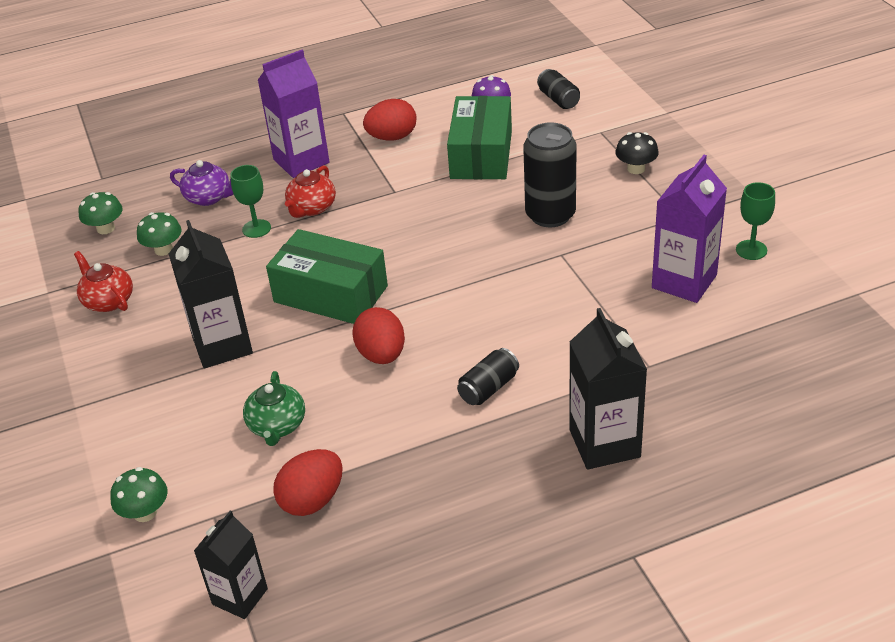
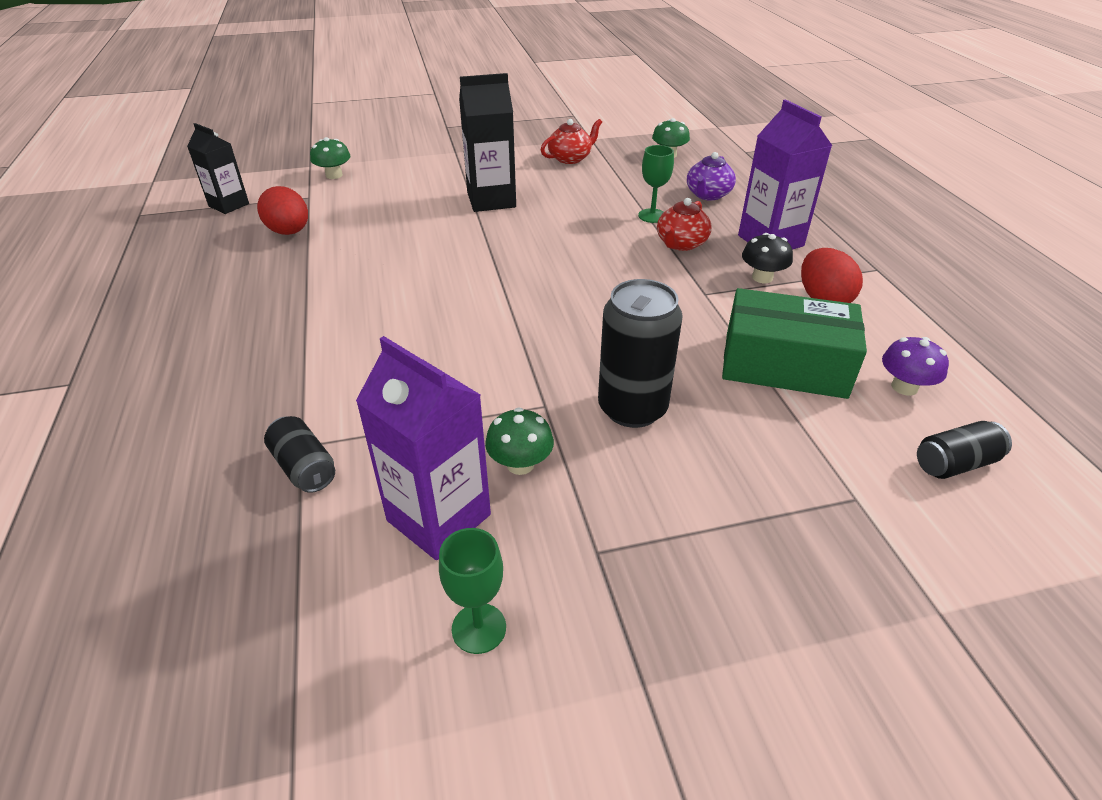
camera: 95 degrees right, 0 degrees up
(163, 249) = (632, 177): green mushroom -> green mushroom (520, 464)
(277, 426) = (380, 220): green teapot -> none
(311, 208) = (681, 244): red teapot -> red teapot turned 90 degrees counterclockwise
(331, 294) = (536, 249): green box -> none
(381, 355) = (434, 270): red egg -> none
(488, 388) = (349, 325): black can -> black can (304, 467)
(604, 443) = (216, 389): black carton -> none
(636, 169) = (741, 523): black mushroom -> black mushroom (762, 277)

